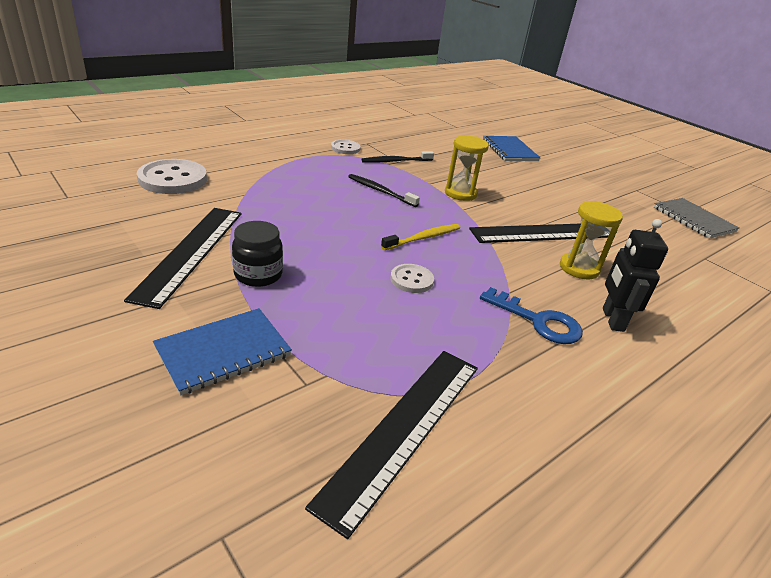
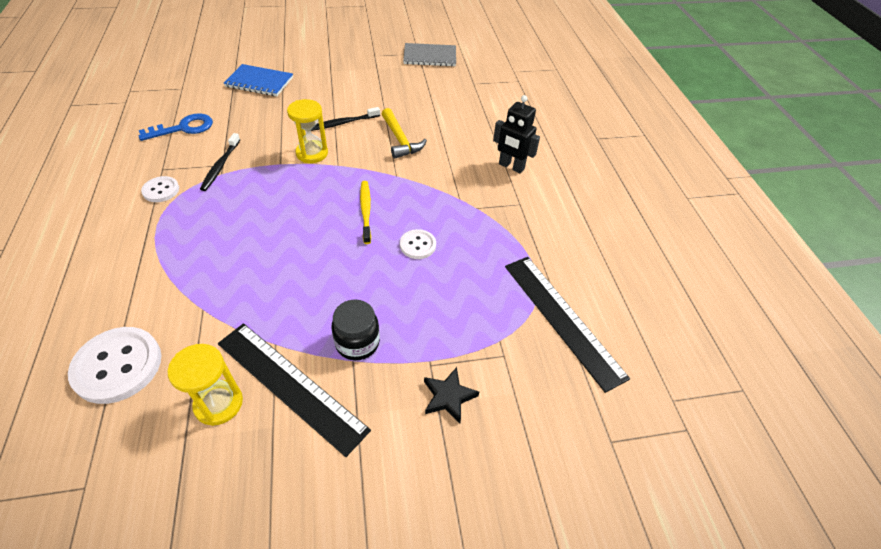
camera: 60 degrees left, 15 degrees up
(223, 352) = (448, 397): blue notebook -> black star
(380, 191) = (271, 203): black toothbrush -> black toothbrush (343, 123)
(538, 321) = (496, 202): blue key -> blue key (183, 128)
(543, 233) = (400, 140): black ruler -> yellow hammer
(579, 268) = (452, 148): yellow hourglass -> yellow hourglass (218, 403)

